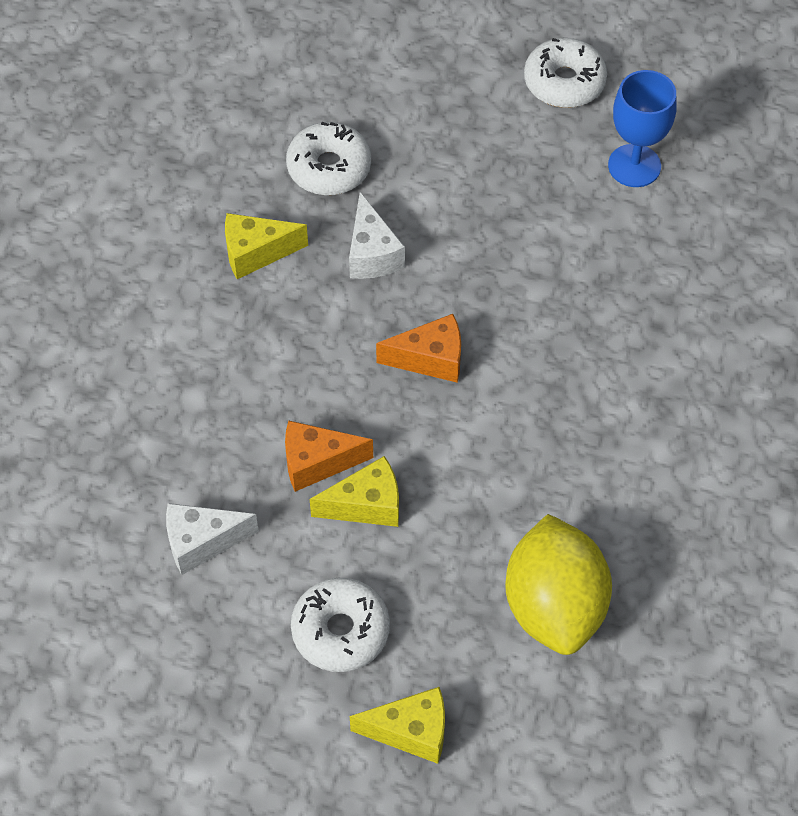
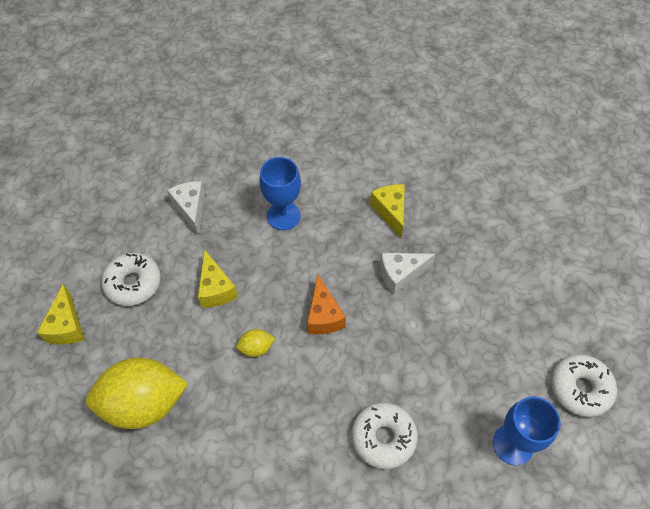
camera: 85 degrees right, 0 degrees up
(239, 402) = (283, 216): none -> blue goblet
(317, 462) = (244, 260): orange cheese -> none
(329, 168) = (464, 244): white donut -> white donut (383, 438)
(475, 451) = (256, 348): none -> yellow lemon

